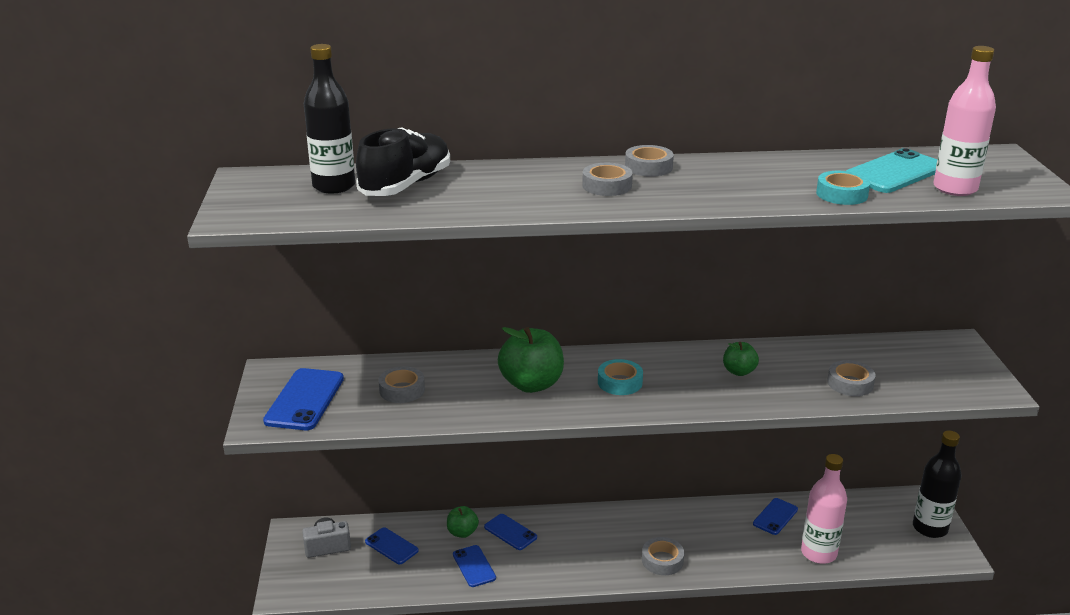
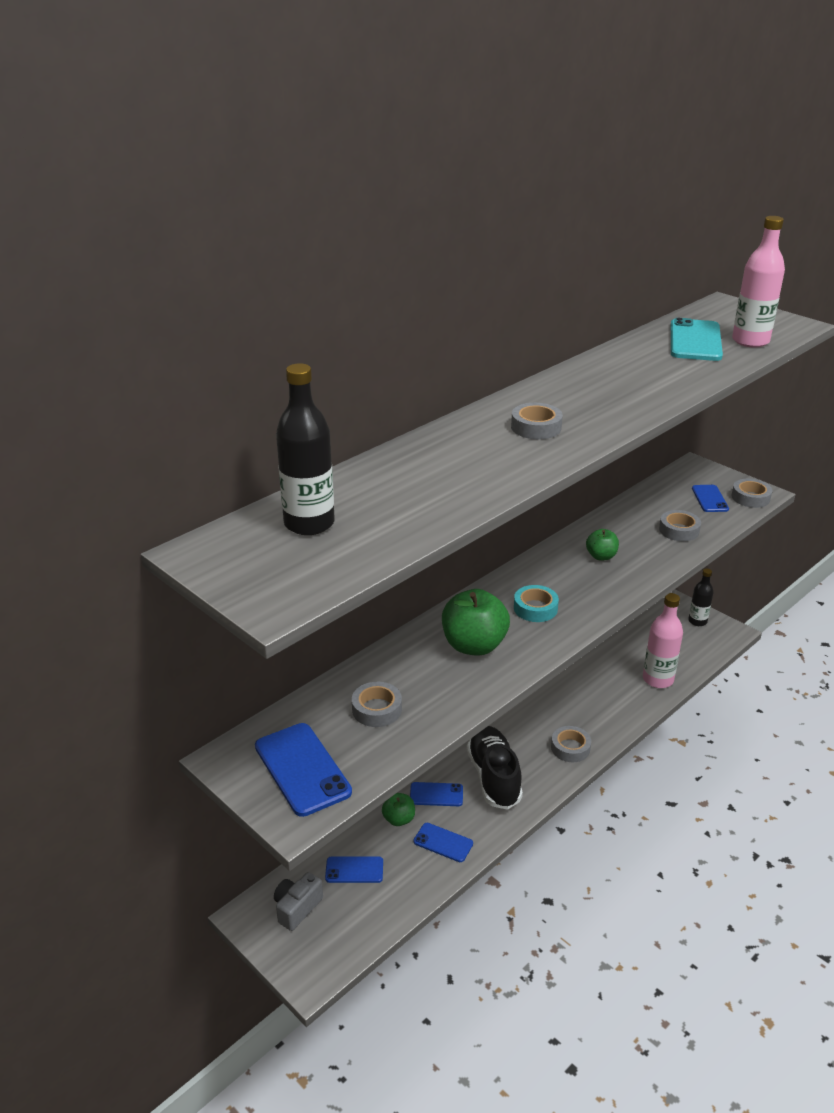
camera: 40 degrees left, 5 degrees up
(406, 185) = (374, 494): black shoe -> black shoe (493, 777)
(648, 167) = (533, 397): grey tape -> grey tape (750, 497)
(775, 516) = (602, 667): blue phone -> blue phone (709, 499)
(842, 194) = (698, 372): turquoise tape -> none
(930, 528) = (697, 621): black bottle -> black bottle, size x0.65

